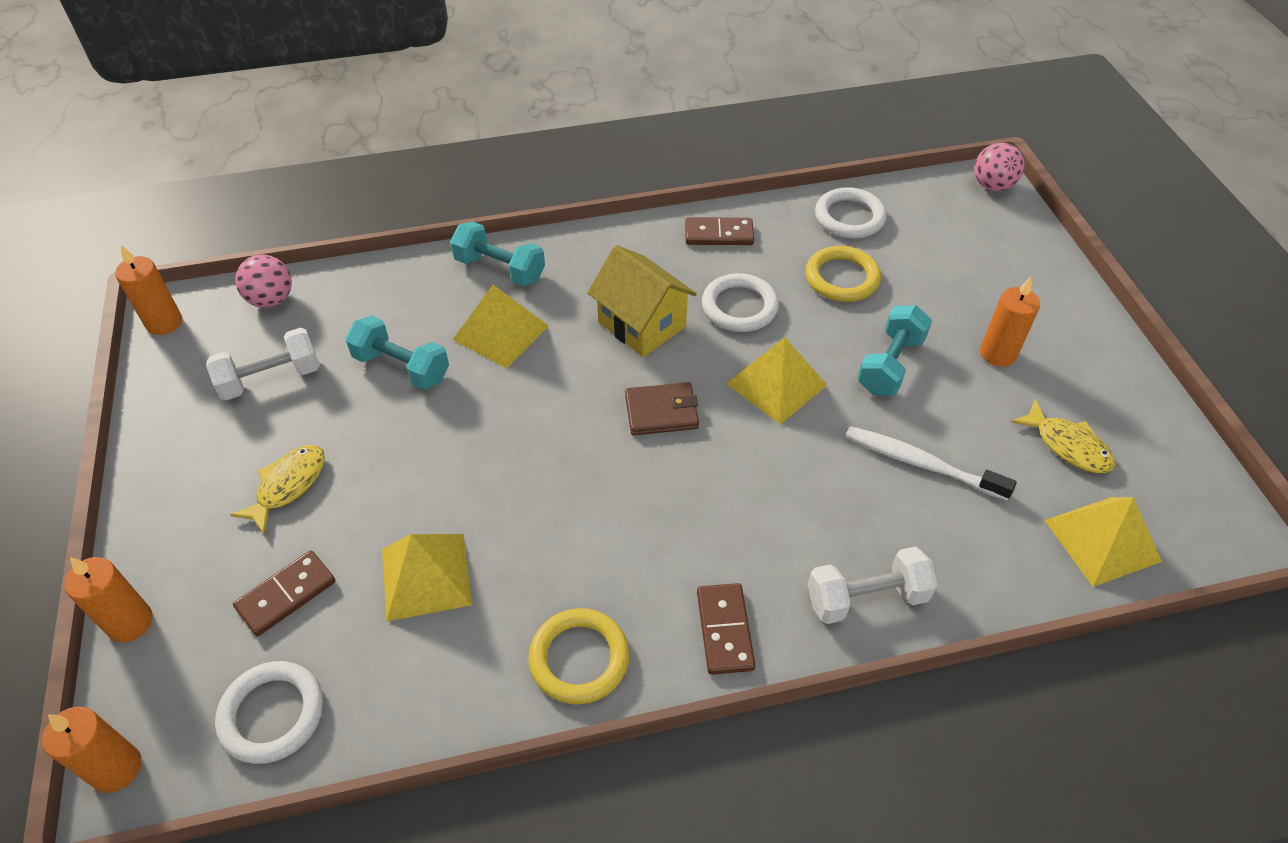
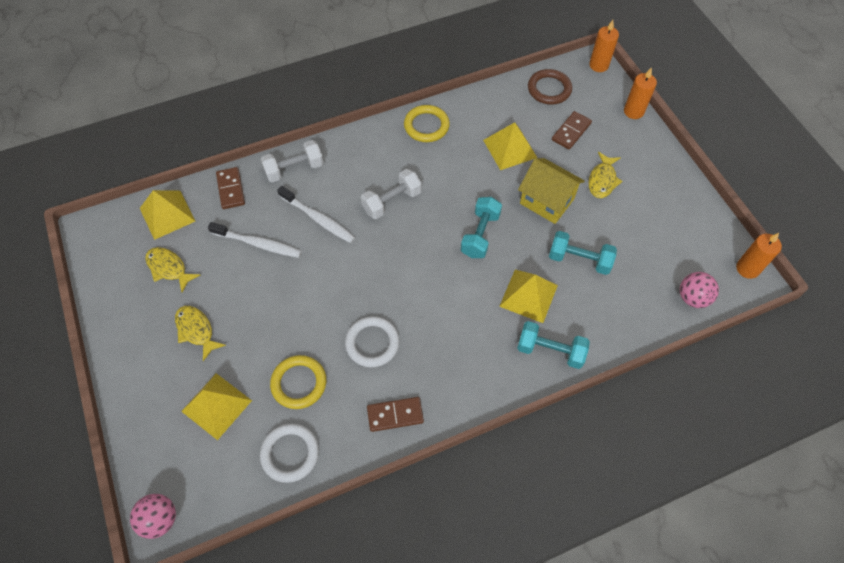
camera: 170 degrees right, 10 degrees up
(271, 379) = (653, 240): white dumbbell -> white dumbbell (392, 201)
(272, 714) = (549, 89): white ring -> brown ring
(641, 324) = (437, 317): yellow house -> yellow house (547, 201)
(661, 411) = (412, 254): brown wallet -> none
(725, 630) = (362, 146): brown domino -> brown domino (230, 189)
(776, 384) = (343, 284): yellow pyramid -> yellow pyramid (216, 406)
(817, 491) = (318, 219): none -> white toothbrush
(890, 364) = (270, 310): turquoise dumbbell -> turquoise dumbbell (480, 235)
(997, 354) = (196, 330): orange candle -> yellow fish

